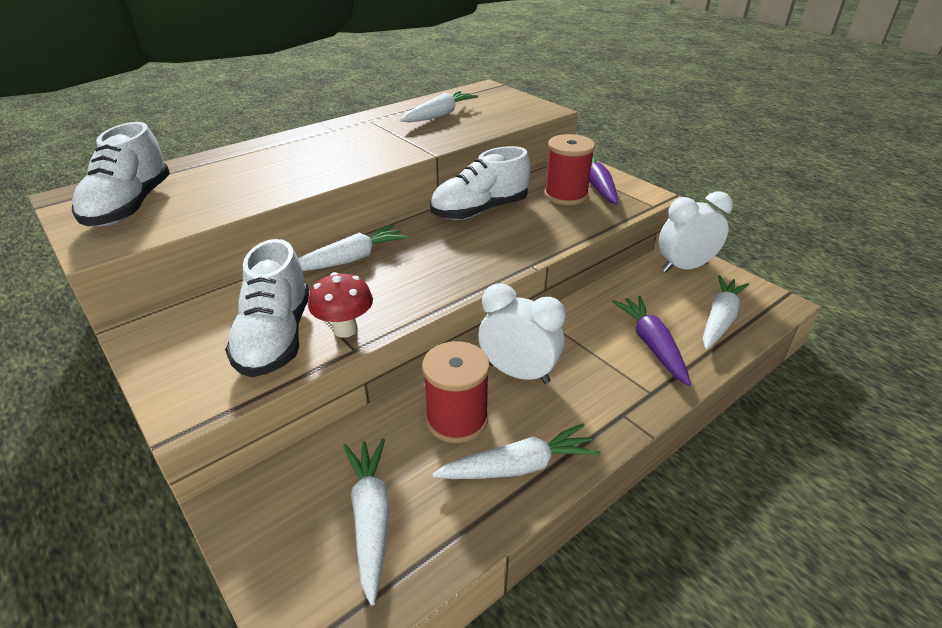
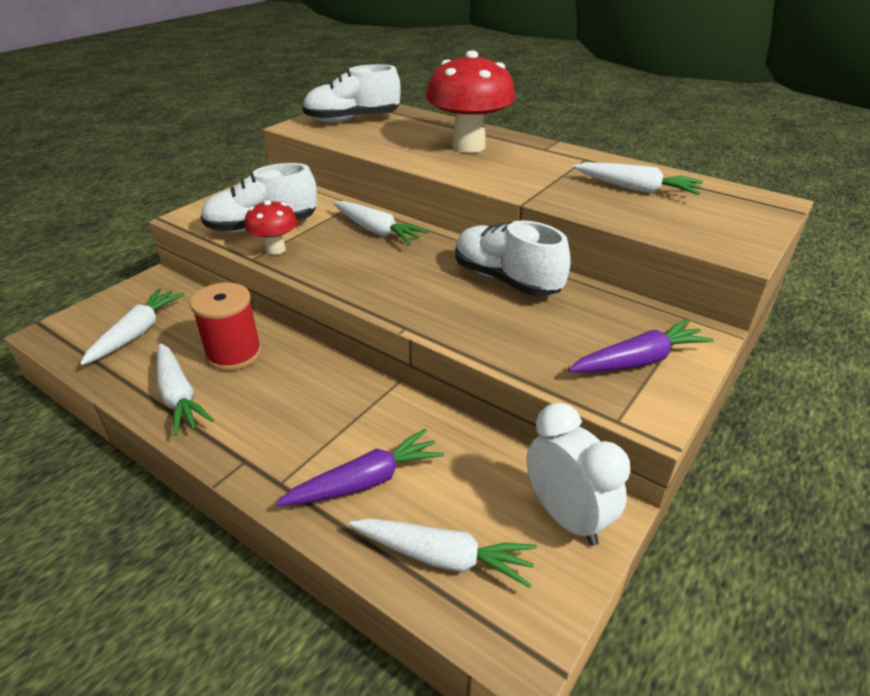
camera: 75 degrees right, 0 degrees up
(292, 157) = (468, 146): none -> red mushroom
(371, 518) = (137, 333): white carrot -> white carrot turned 45 degrees counterclockwise
(518, 373) = (298, 380): white clock -> none
(565, 195) = (590, 335): red spool -> none

